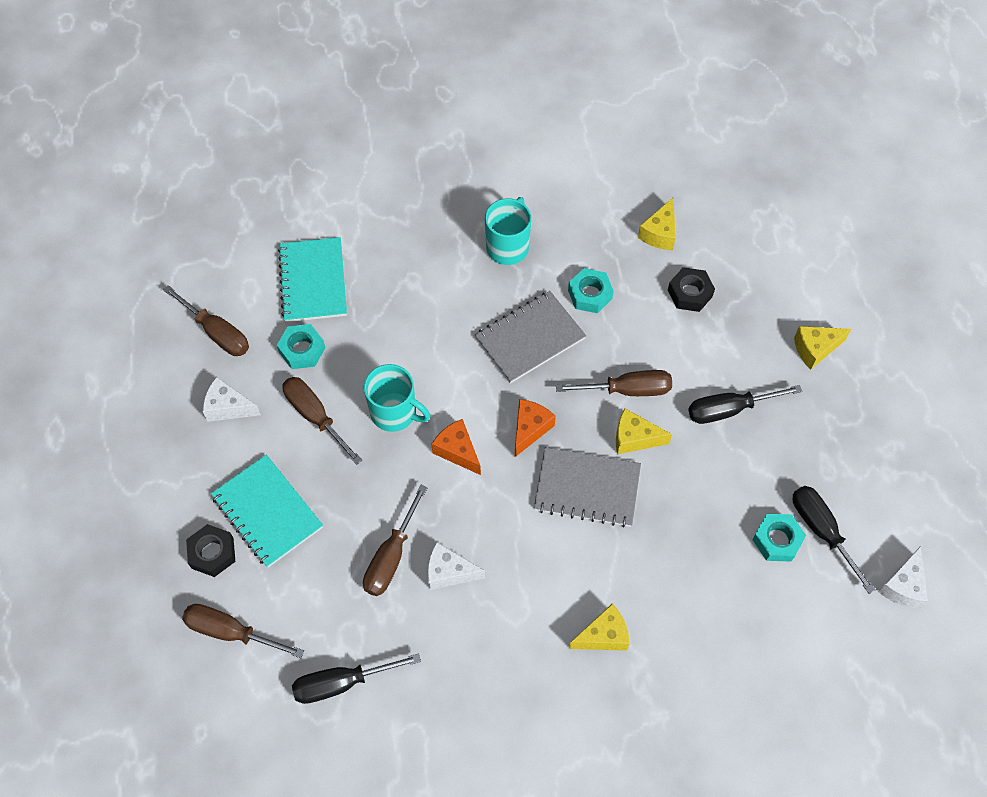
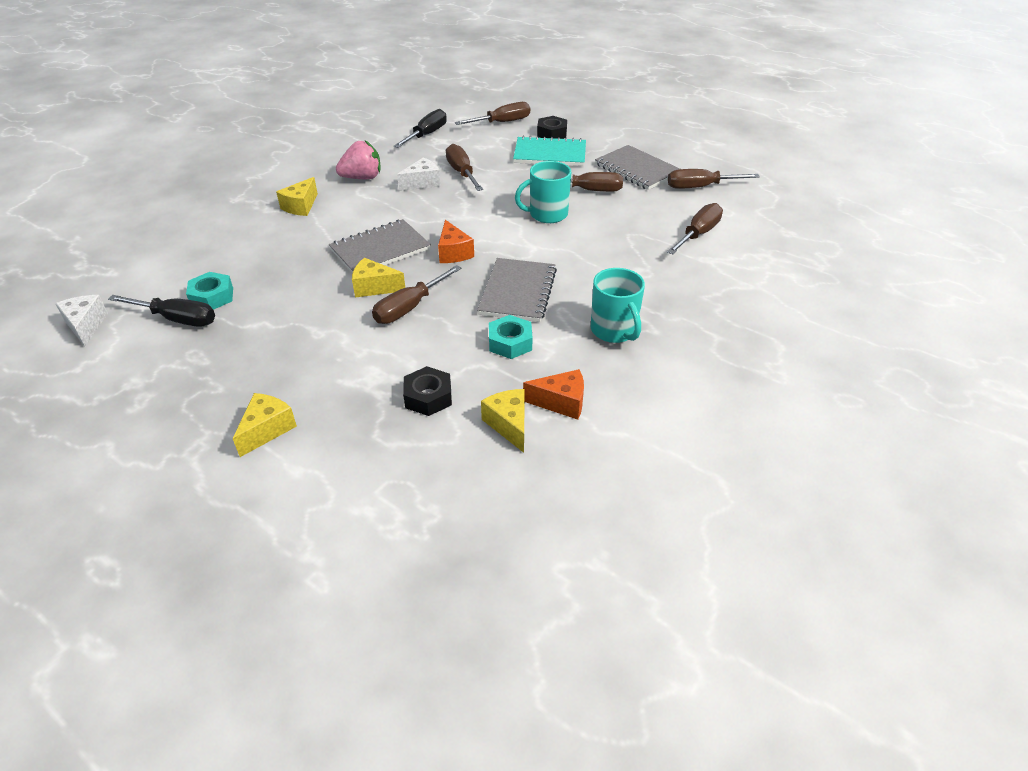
camera: 135 degrees right, 20 degrees down
(228, 407) = (637, 169): white cheese -> grey notebook
(302, 350) = (644, 207): turquoise nut -> none
(313, 281) = (698, 234): turquoise notebook -> brown screwdriver
(457, 451) = (485, 221): orange cheese -> orange cheese (561, 402)
(498, 641) = (362, 178): none -> pink strawberry
(634, 438) = (374, 287): yellow cheese -> yellow cheese turned 135 degrees counterclockwise
(729, 409) = (314, 343): black screwdriver -> none

